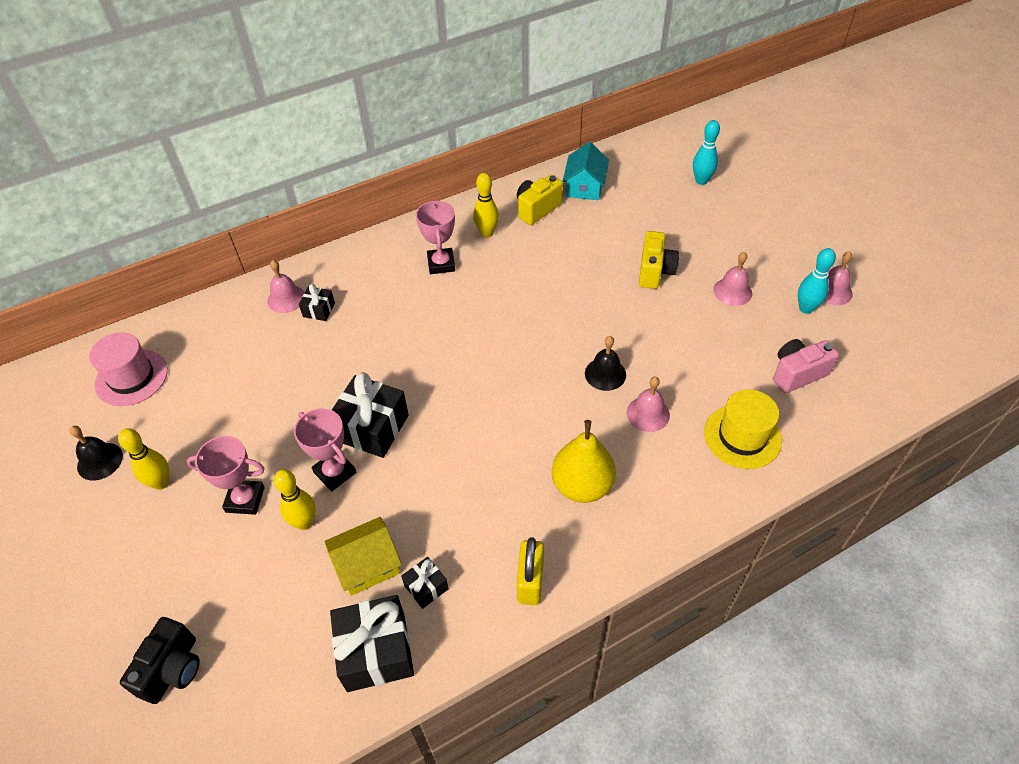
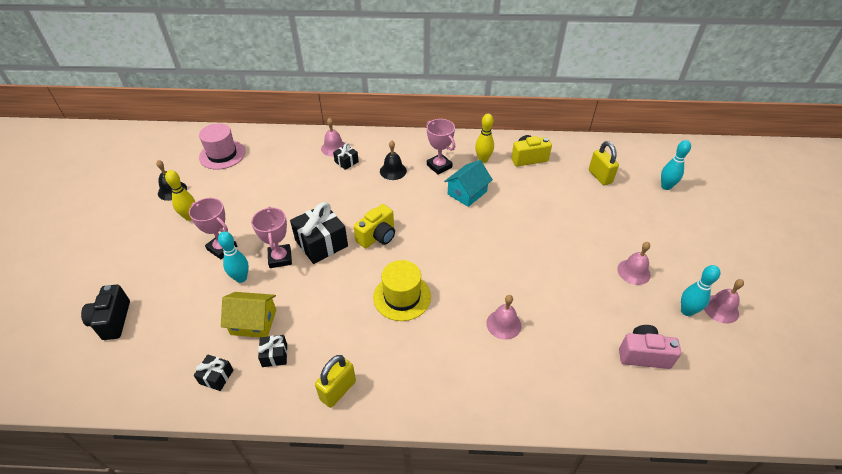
camera: 30 degrees right, 5 degrees down
(173, 669) = (112, 320): black camera -> black camera turned 120 degrees clockwise
(304, 522) = (241, 278): yellow bowling pin -> turquoise bowling pin
(376, 652) = (216, 377): black gift -> black gift, size x0.51
(441, 264) = (439, 166): pink trophy -> pink trophy turned 60 degrees counterclockwise
(582, 485) = (420, 347): yellow pear -> none
(584, 187) = (573, 157): turquoise house -> turquoise house (467, 193)
(605, 374) = (493, 283): black bell -> black bell (393, 171)
(628, 198) = (600, 176): none -> yellow padlock
(655, 271) = (582, 232): yellow camera -> yellow camera (377, 236)
(742, 436) = (563, 377): yellow hat -> yellow hat (402, 297)

